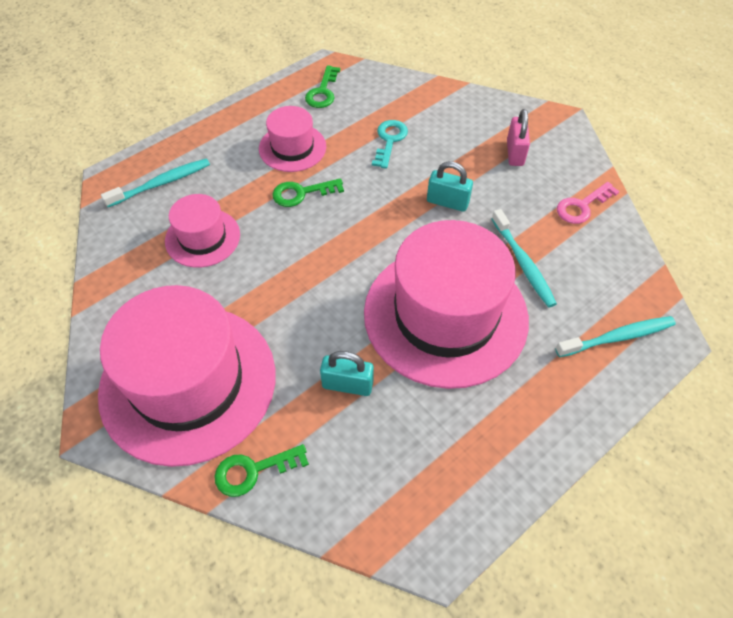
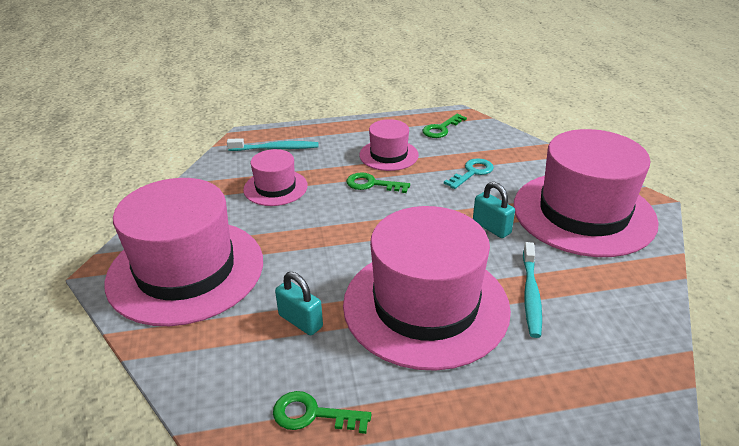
camera: 30 degrees right, 20 degrees down
(253, 471) = (178, 348): green key -> green key (313, 414)
(515, 153) = (583, 213): pink padlock -> pink hat
(582, 206) = (626, 272): pink key -> none
(617, 337) = (590, 391): turquoise toothbrush -> none

